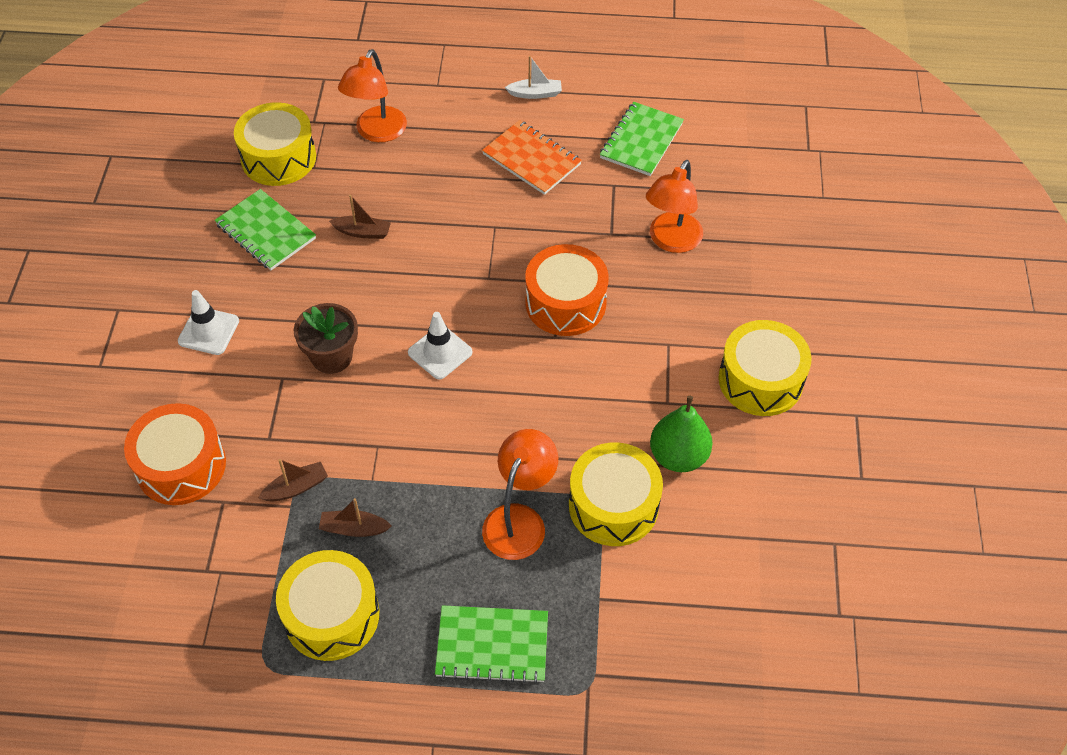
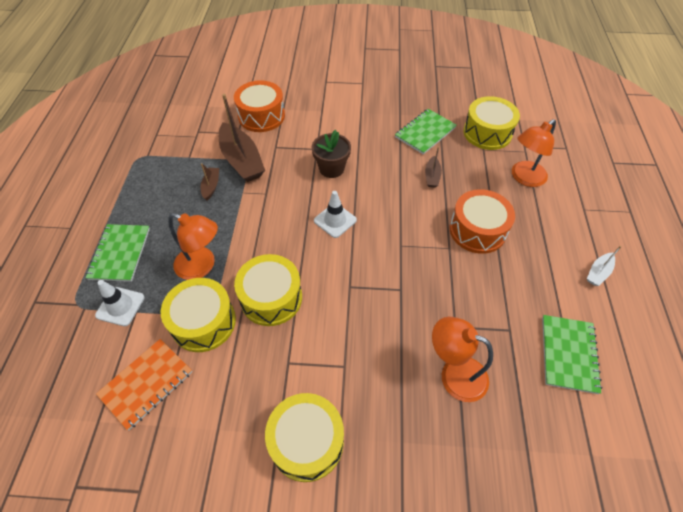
camera: 90 degrees right, 0 degrees up
(208, 331) = (349, 117): white traffic cone -> white traffic cone (120, 306)
(296, 487) = (242, 160): brown boat -> brown boat, size x2.10
(331, 615) = (159, 181): yellow drum -> yellow drum (271, 298)
(377, 132) = (524, 178): orange lamp -> orange lamp turned 60 degrees counterclockwise
(531, 159) = (523, 270): orange notebook -> orange notebook (146, 383)
(535, 93) = (598, 272): white boat -> white boat turned 45 degrees clockwise
(565, 303) = (381, 293): orange drum -> orange drum (477, 230)
(641, 141) = (568, 354): green notebook -> green notebook turned 75 degrees clockwise
(678, 456) = (238, 368): green pear -> none

